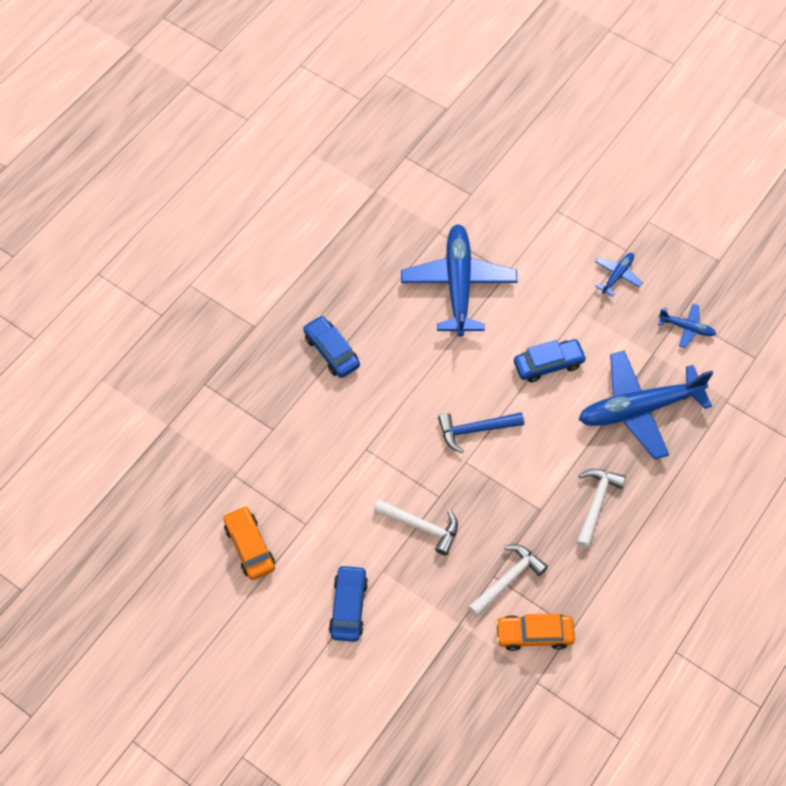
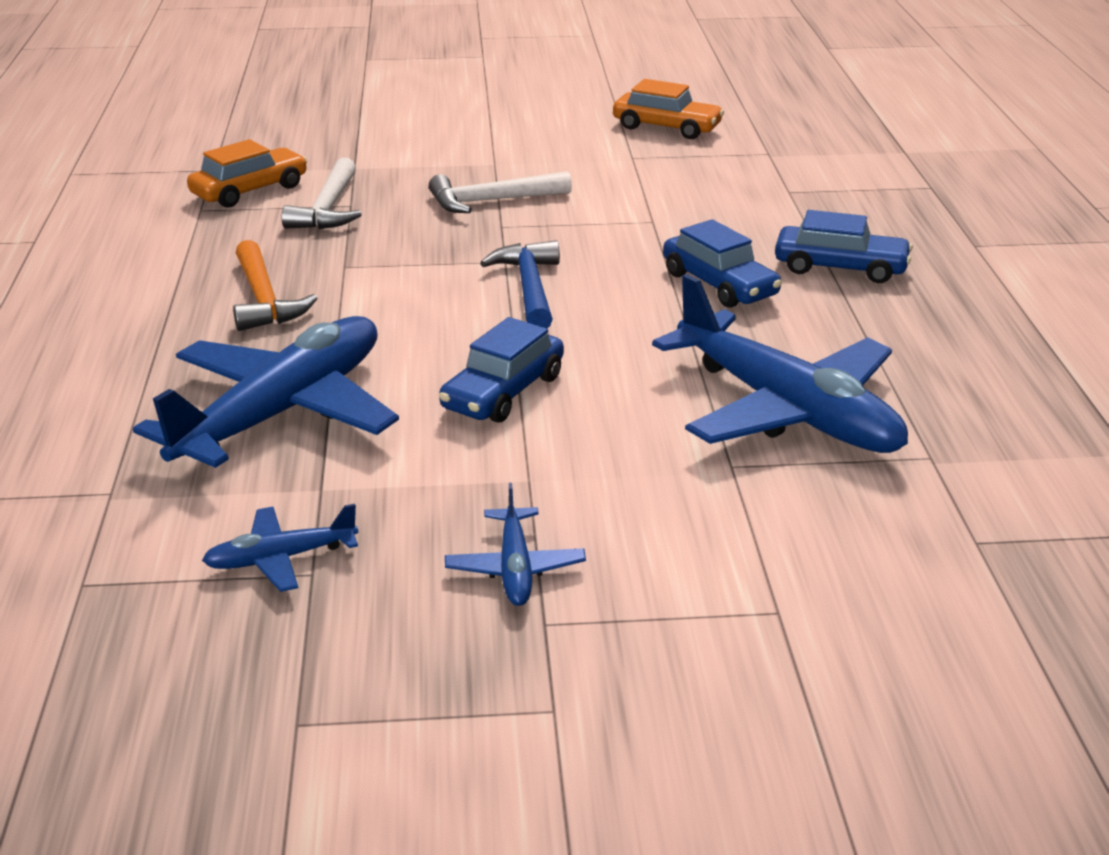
camera: 140 degrees right, 30 degrees down
(348, 607) = (499, 136): blue car -> blue car (719, 285)
(475, 430) = (529, 288): blue hammer -> blue hammer turned 45 degrees counterclockwise
(596, 504) = (264, 299): white hammer -> orange hammer

